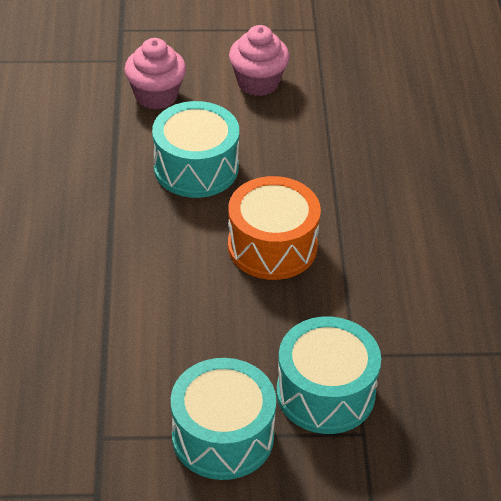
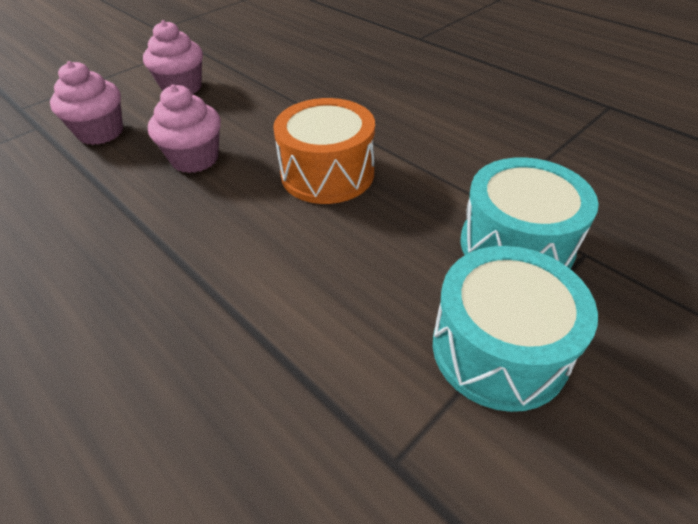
camera: 40 degrees left, 0 degrees up
(196, 168) = (195, 159): turquoise drum -> pink cupcake

